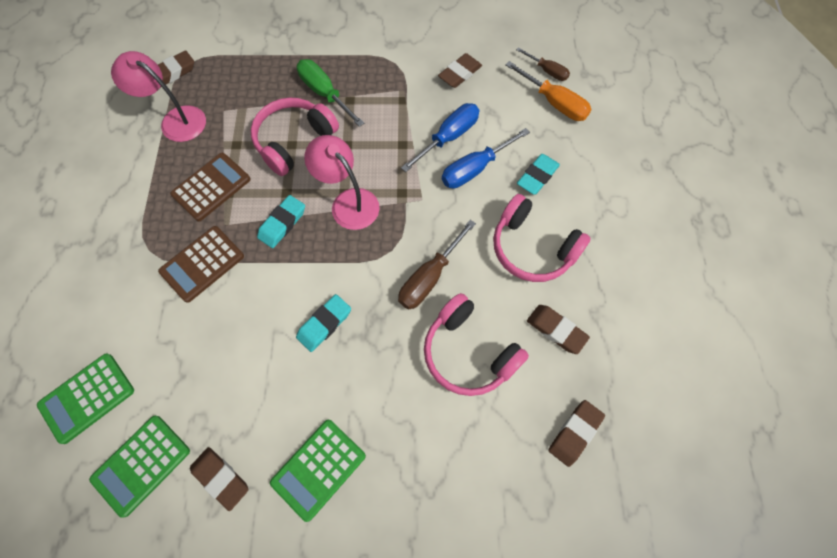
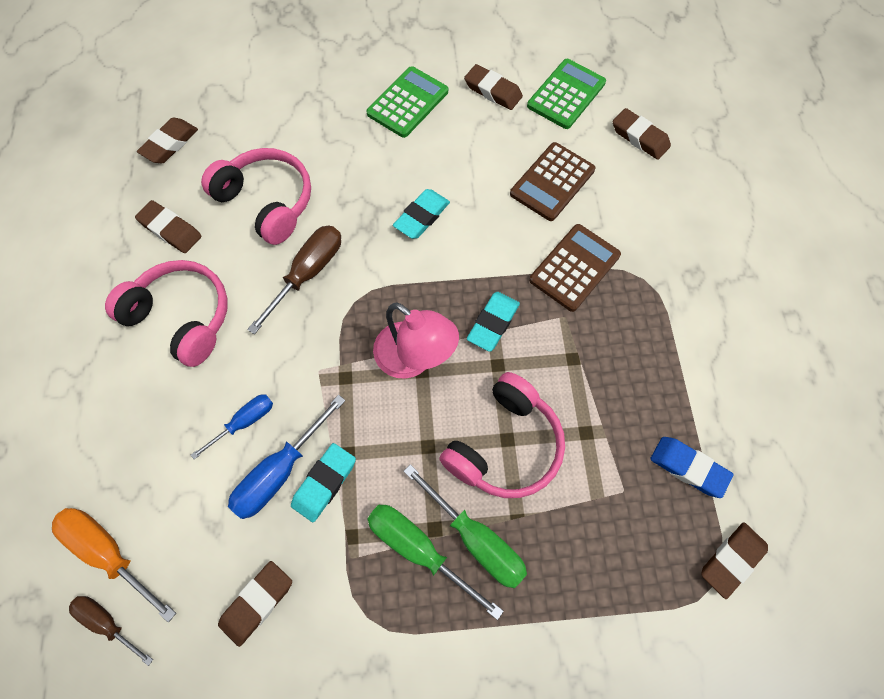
camera: 175 degrees right, 0 degrees up
(87, 398) = (639, 137): green calculator -> brown eraser
(176, 120) = (688, 468): pink lamp -> blue eraser
(211, 187) = (598, 365): brown calculator -> brown calculator (552, 182)
(360, 90) = (419, 550): none -> green screwdriver
(475, 168) = (244, 422): blue screwdriver -> blue screwdriver, size x0.63
(537, 176) = (159, 417): turquoise eraser -> turquoise eraser (324, 483)

